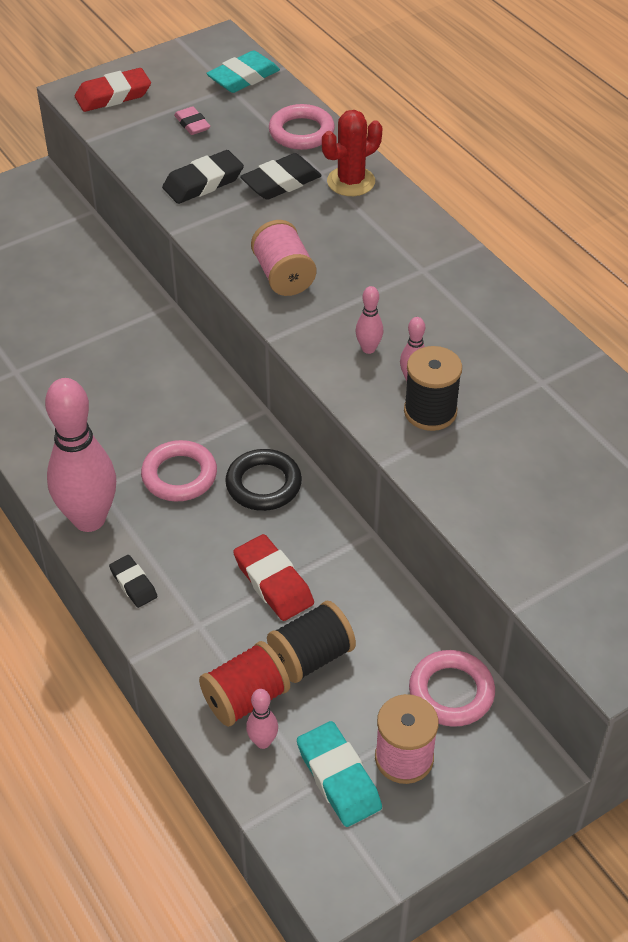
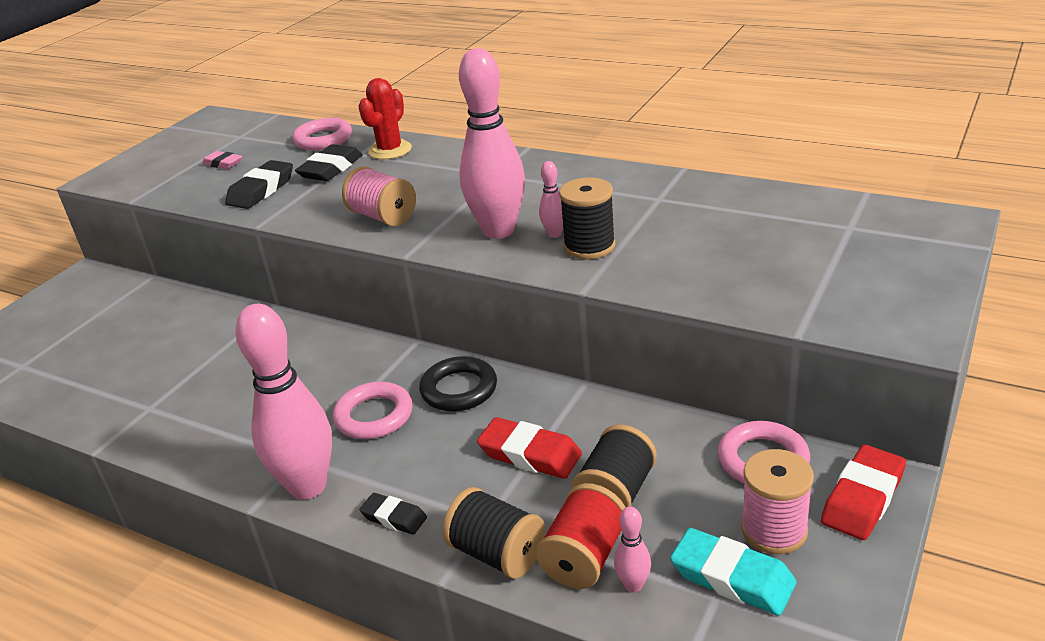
camera: 25 degrees left, 15 degrees down
(113, 95) = (136, 170): red eraser -> red eraser (863, 498)
(186, 659) = (497, 553): none -> black spool
(243, 77) = (247, 128): turquoise eraser -> none
(368, 349) = (498, 231): pink bowling pin -> pink bowling pin, size x2.37

